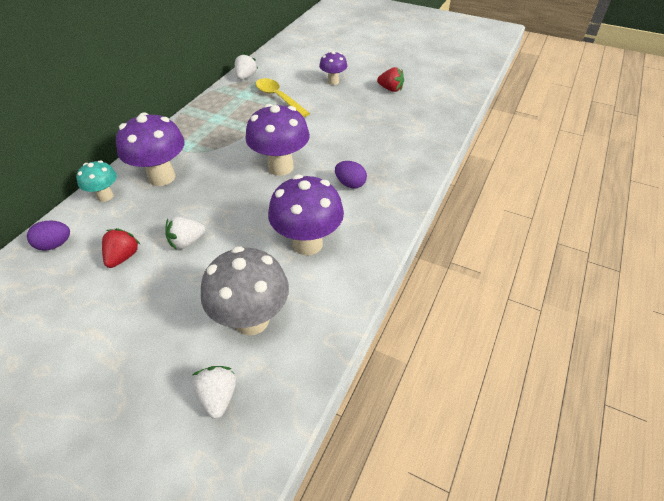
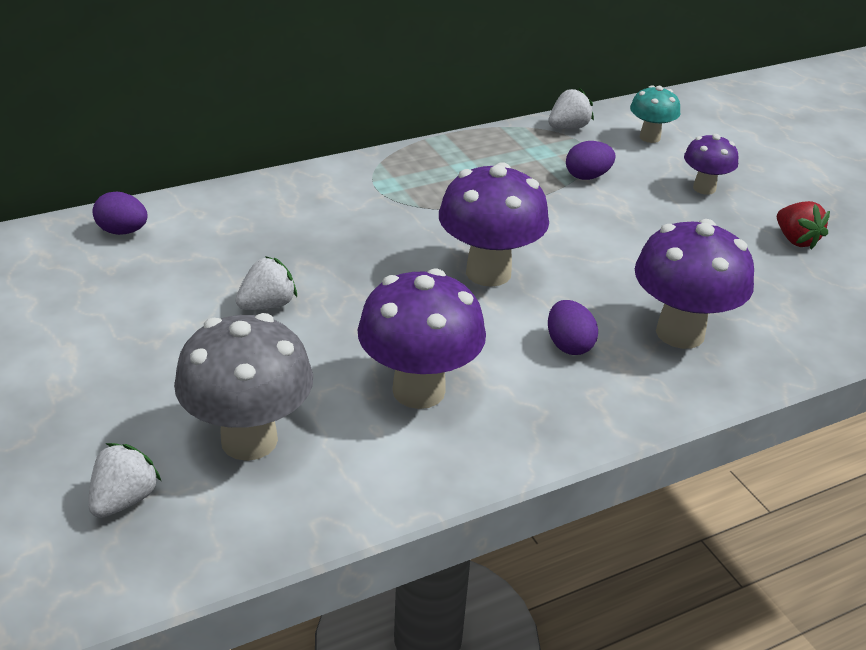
camera: 35 degrees right, 10 degrees down
(105, 196) = (228, 203): turquoise mushroom -> turquoise mushroom (650, 137)
(123, 257) = (179, 283): red strawberry -> none
(162, 177) = (317, 211): purple mushroom -> purple mushroom (680, 333)
(186, 242) = (267, 305): white strawberry -> white strawberry turned 135 degrees clockwise
(278, 98) = (587, 176): yellow spoon -> purple egg

